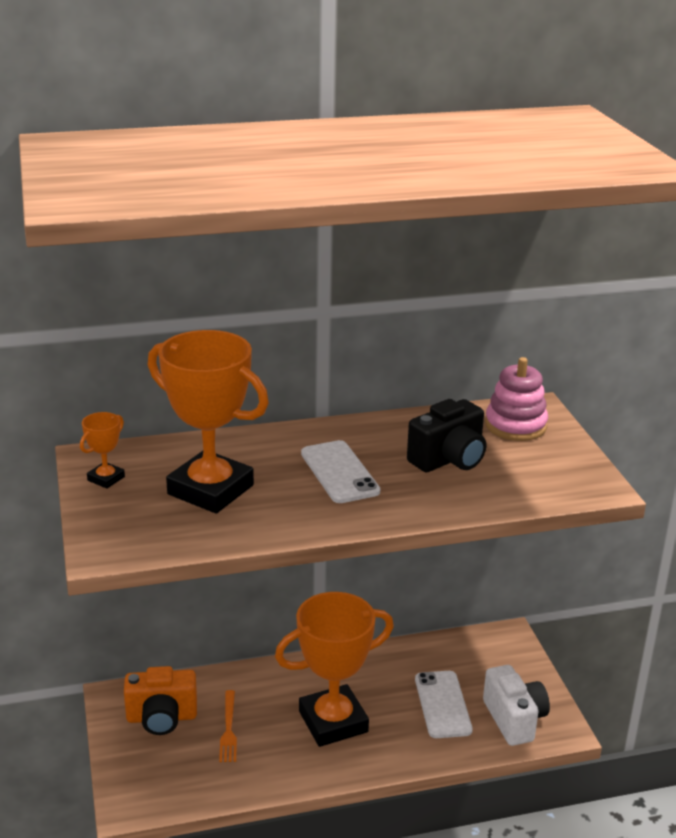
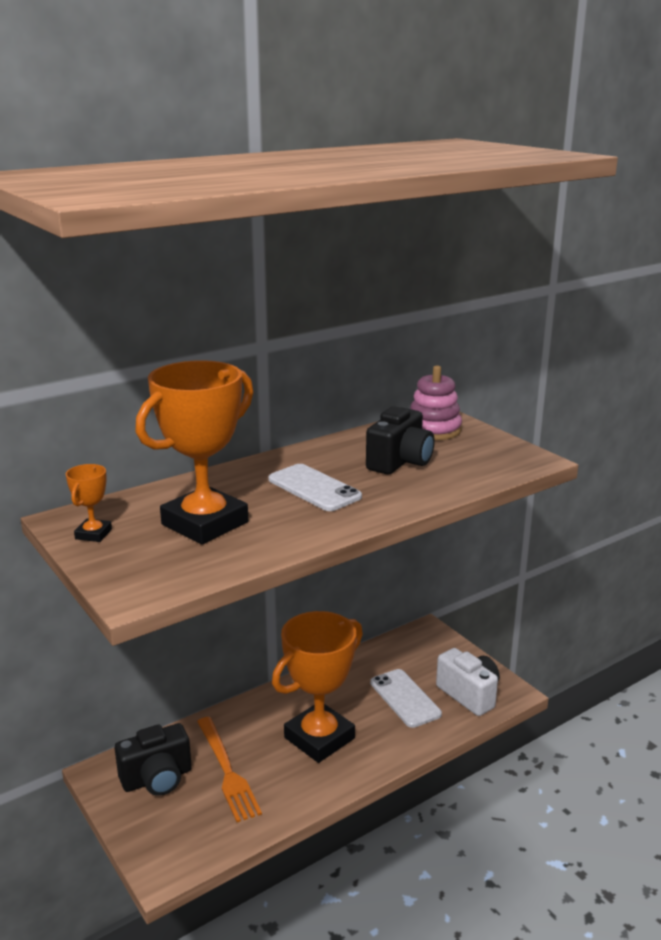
camera: 20 degrees left, 5 degrees down
(162, 718) = (157, 779): orange camera -> black camera
(210, 490) = (205, 523): orange trophy -> orange trophy turned 60 degrees counterclockwise
(228, 729) = (227, 771): orange fork -> orange fork, size x1.57

